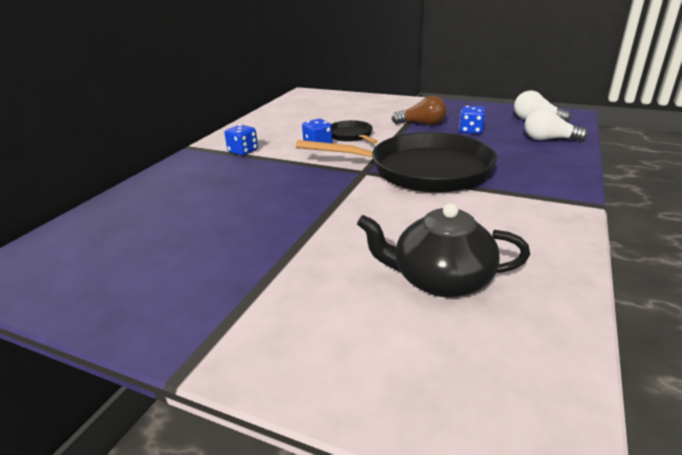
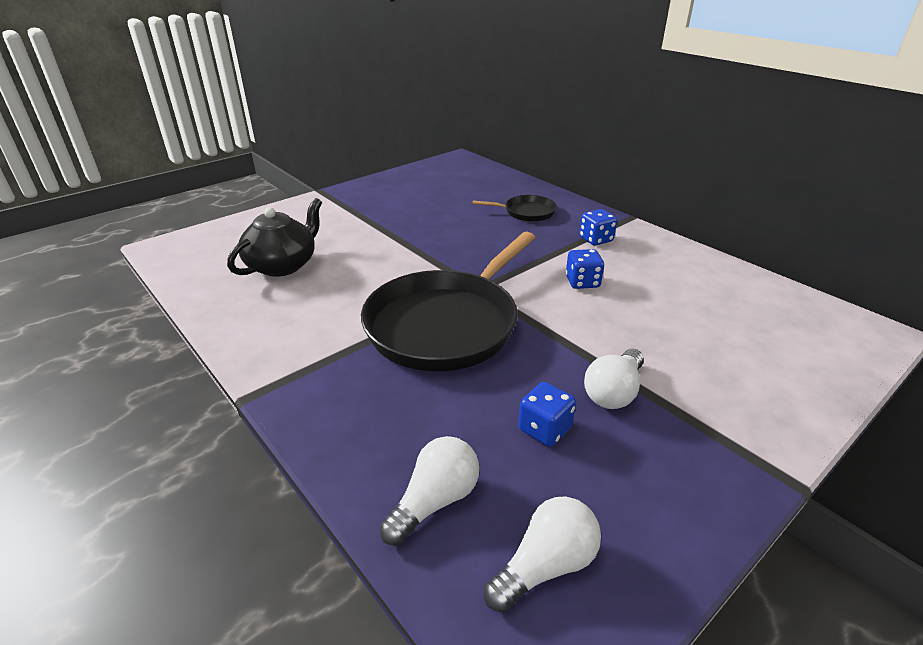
camera: 115 degrees right, 5 degrees up
(351, 135) = (602, 312): black pan -> black pan (526, 212)
(422, 124) = (614, 392): brown light bulb -> white light bulb

